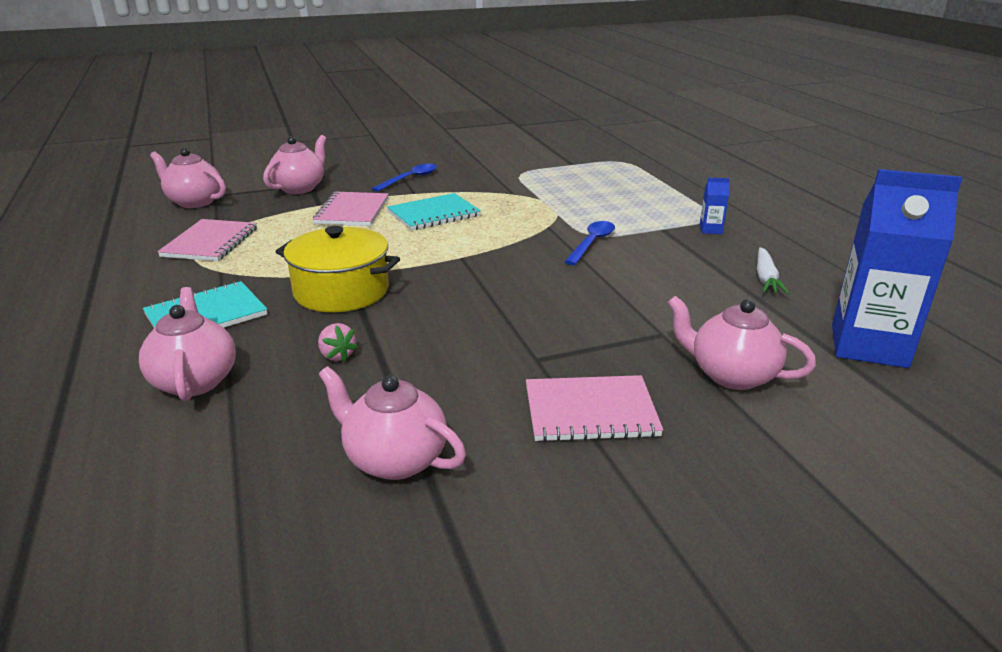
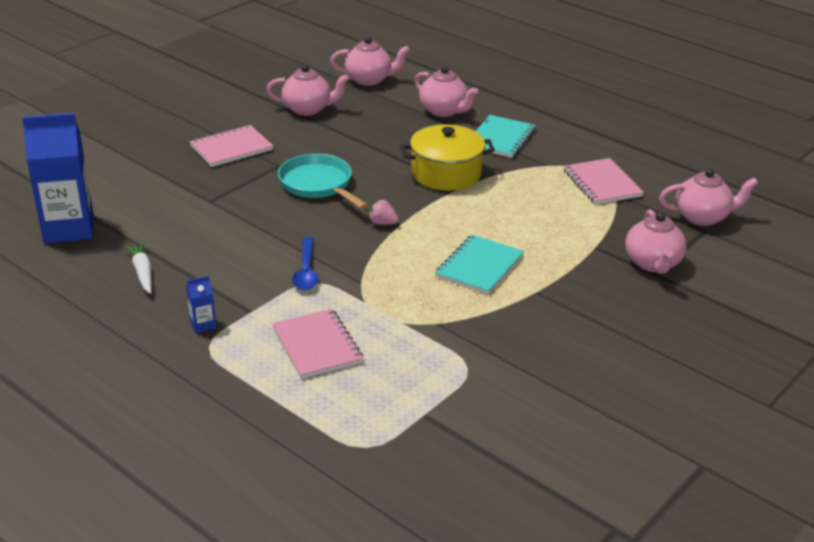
camera: 150 degrees right, 5 degrees up
(337, 355) = (391, 138): pink strawberry -> pink strawberry (382, 223)
(352, 211) = (554, 248): pink notebook -> pink notebook (317, 345)
(410, 179) = (573, 314): blue spoon -> none
(506, 318) = (318, 185): none -> turquoise pan
(731, 375) = (159, 185): pink teapot -> pink teapot (369, 80)

